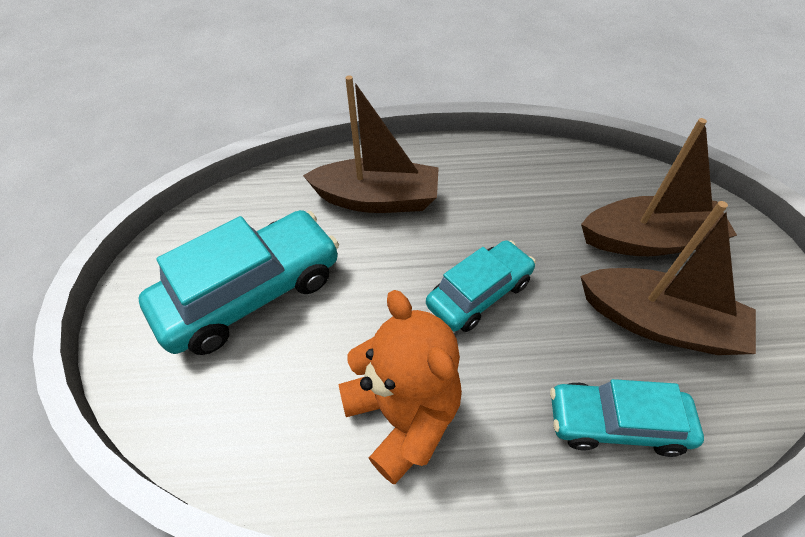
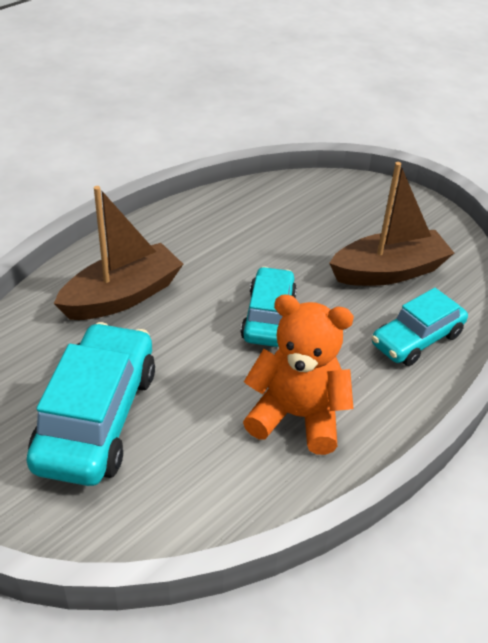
camera: 45 degrees left, 10 degrees down
(648, 240) = (339, 225): brown boat -> none

